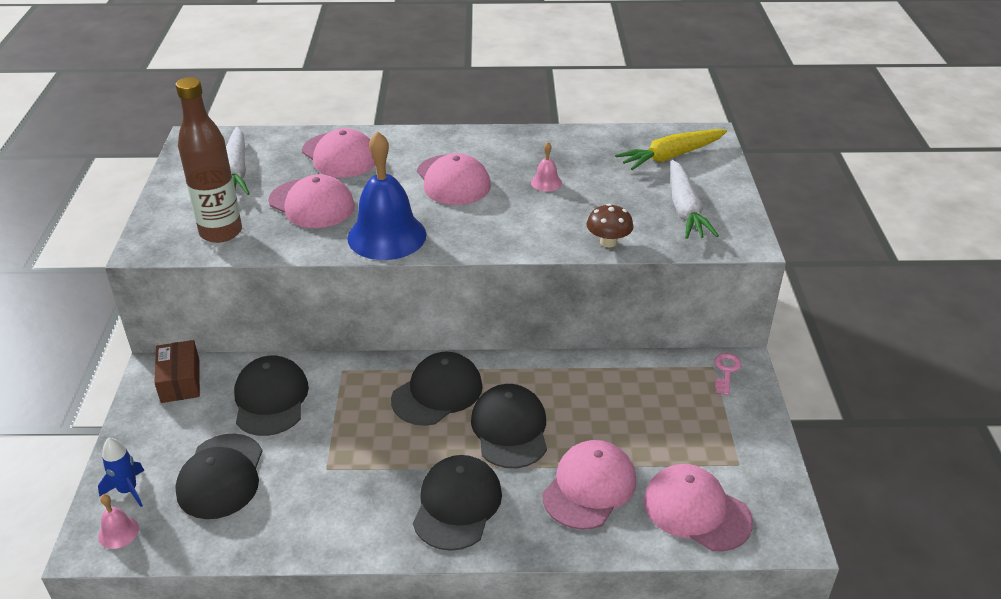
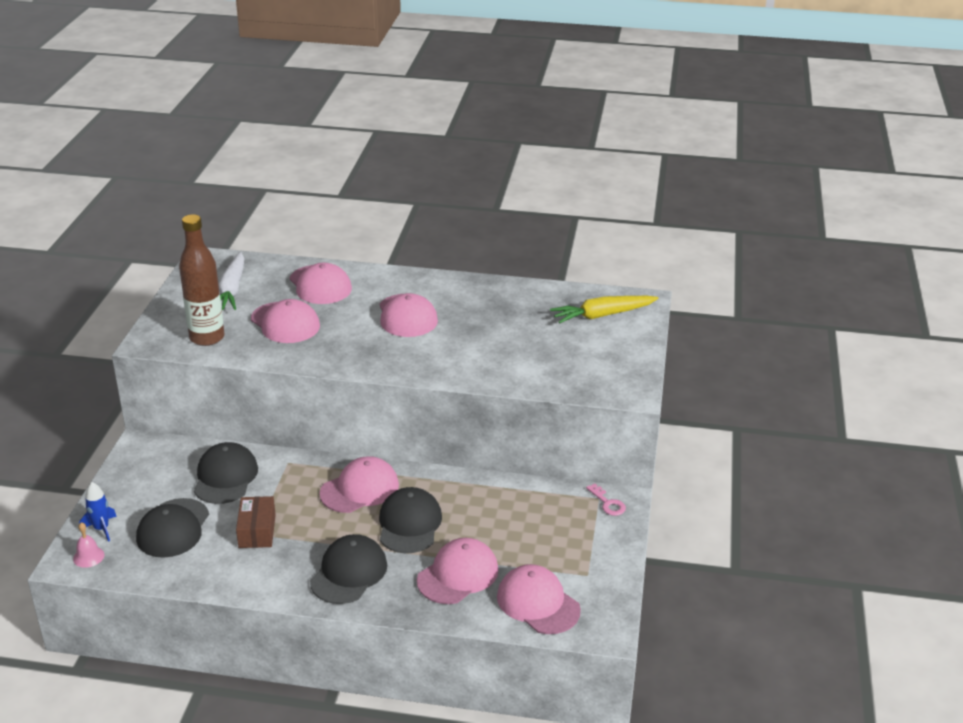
camera: 10 degrees right, 5 degrees down
(180, 381) = (158, 454): brown box -> brown box (257, 531)
(387, 236) = (337, 355): blue bell -> none
(437, 392) = (360, 489): black cap -> pink cap
(546, 182) = (485, 326): pink bell -> none
(608, 242) = (517, 380): brown mushroom -> none
(685, 209) = (594, 361): white carrot -> none
(726, 371) = (608, 503): pink key -> pink key turned 120 degrees clockwise

